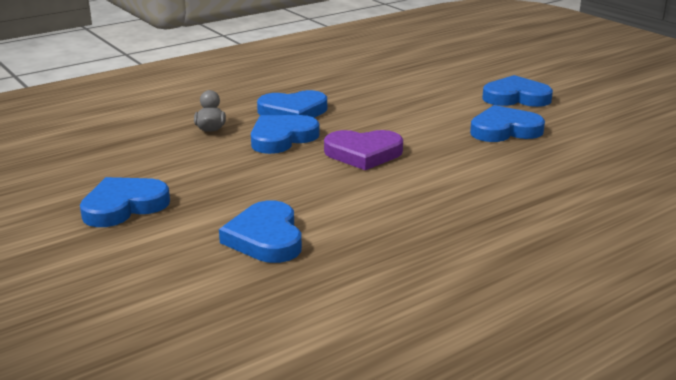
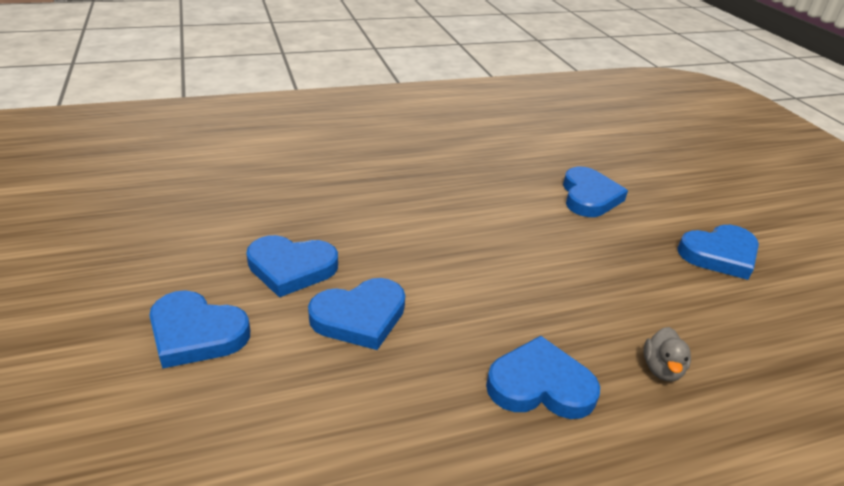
camera: 165 degrees left, 10 degrees up
(282, 138) = (564, 322): blue heart -> blue heart (360, 317)
(363, 153) = (476, 269): purple heart -> none

